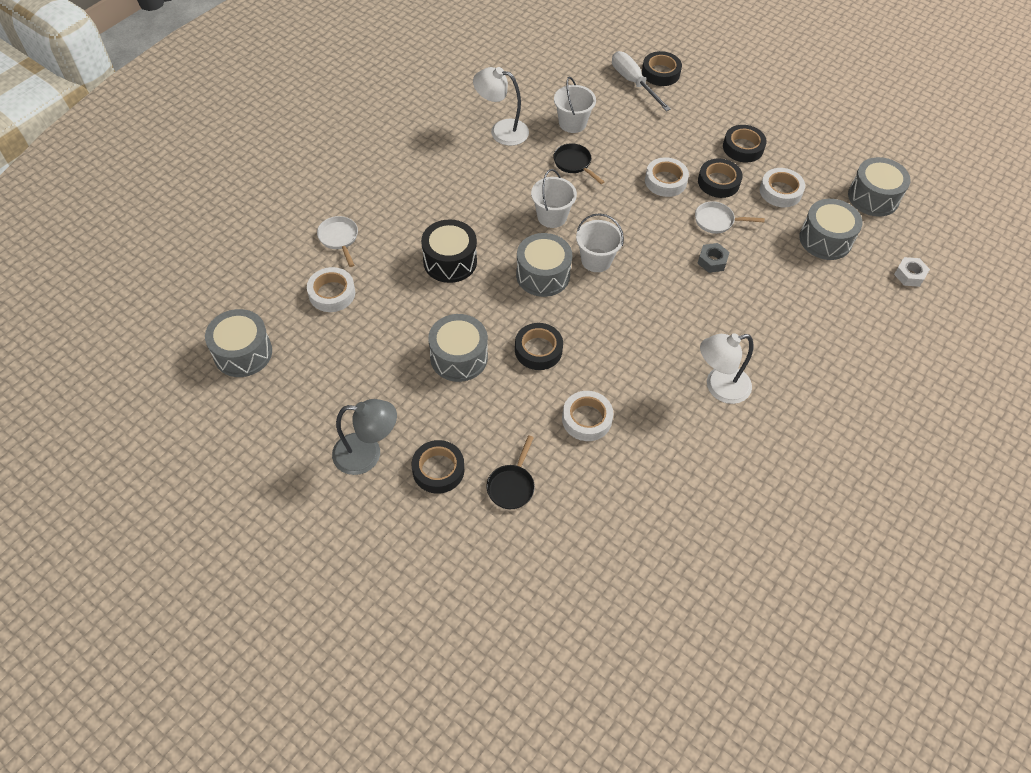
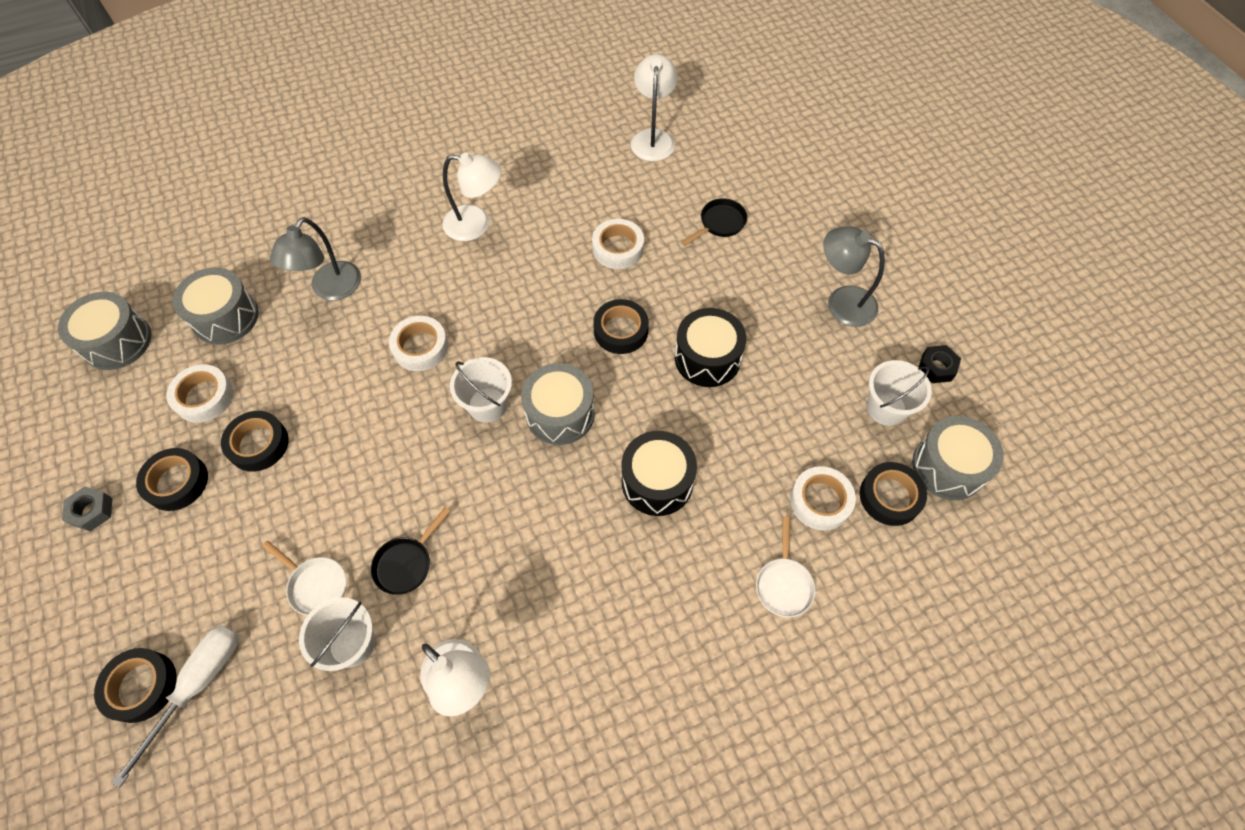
camera: 150 degrees left, 5 degrees up
(267, 428) = (936, 367): none -> black nut
(438, 470) = (779, 262): black tape -> black tape (890, 496)
(459, 357) = (707, 358): grey drum -> black drum
(552, 216) = (495, 490): white bucket -> white bucket (886, 408)
(574, 164) = (406, 563): black pan -> black pan turned 45 degrees clockwise
(633, 82) = (198, 686): white screwdriver -> white screwdriver turned 150 degrees counterclockwise
(633, 559) = (653, 138): none -> white lamp
(665, 181) = (318, 477): white tape -> white tape (420, 347)
(712, 261) = (365, 346): grey nut -> grey nut (92, 511)
(717, 221) = (312, 392): white pan -> white pan (315, 585)
(776, 287) = (331, 289): none -> grey lamp
(909, 275) = (192, 245): white nut -> none

